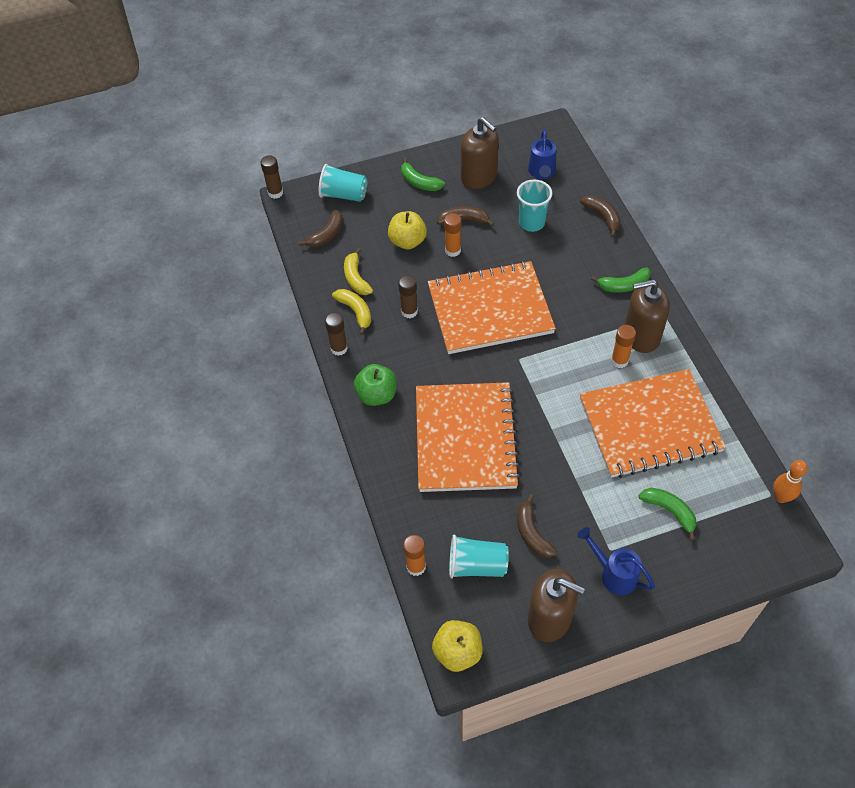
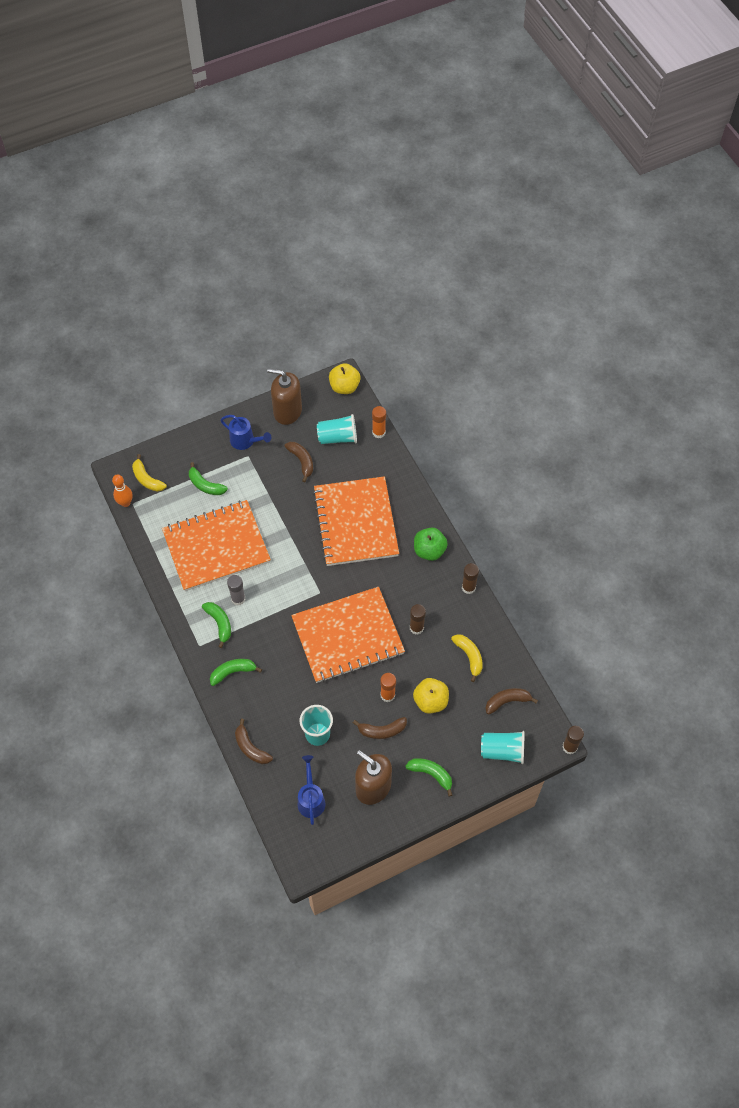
camera: 170 degrees right, 5 degrees up
(326, 235) = (507, 701): brown banana -> brown banana turned 45 degrees clockwise
(355, 312) = (462, 623): yellow banana -> yellow banana (147, 479)
(619, 361) = (238, 599): orange glue stick -> grey glue stick
(641, 336) = (219, 623): brown soap dispenser -> green banana

